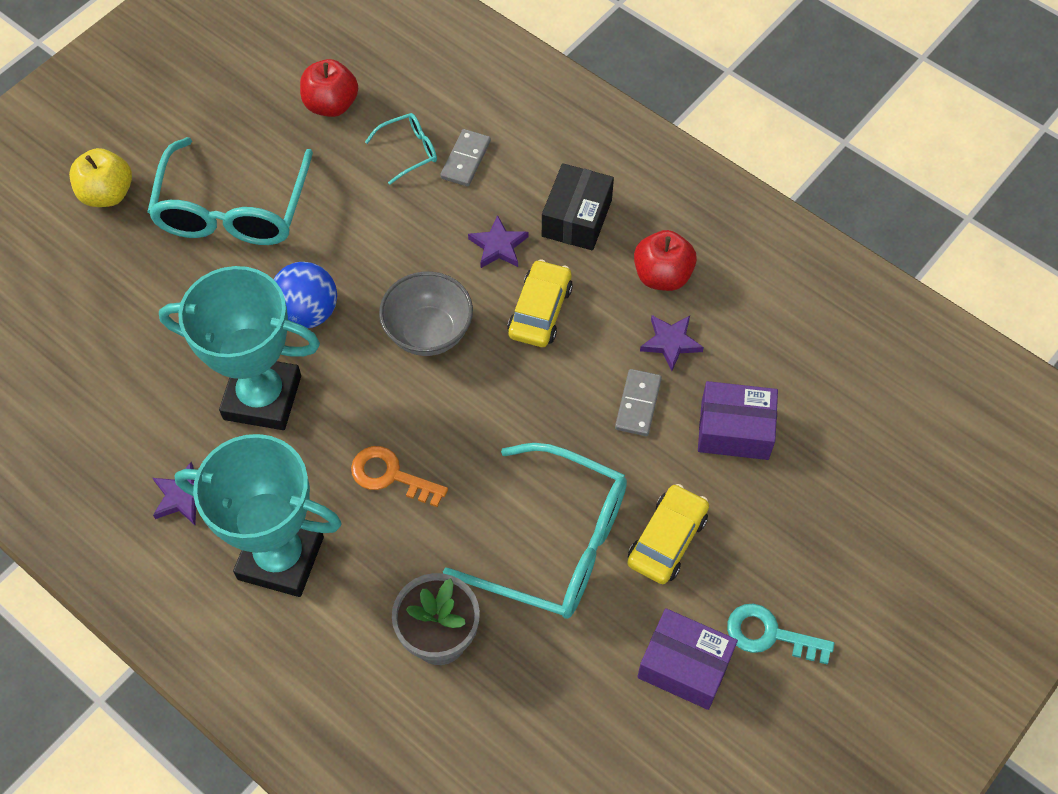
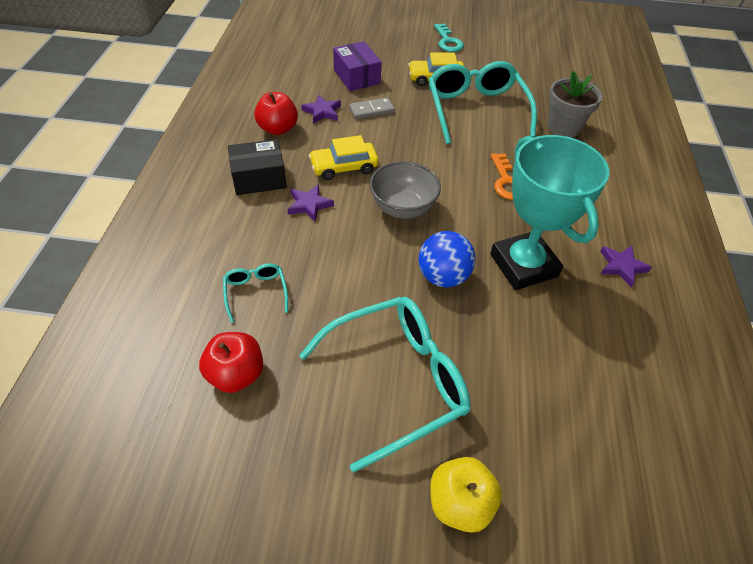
camera: 125 degrees left, 10 degrees down
(280, 558) = (599, 202): turquoise trophy -> none
(409, 151) = (256, 292): turquoise glasses -> turquoise glasses turned 45 degrees clockwise
(465, 160) = (243, 254): grey domino -> none
(684, 666) = (487, 57): purple box -> none

